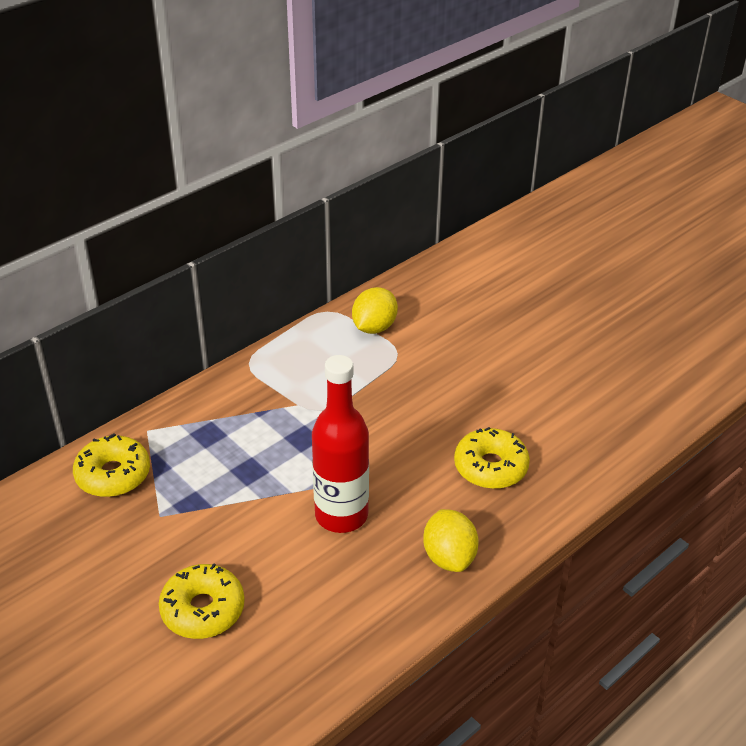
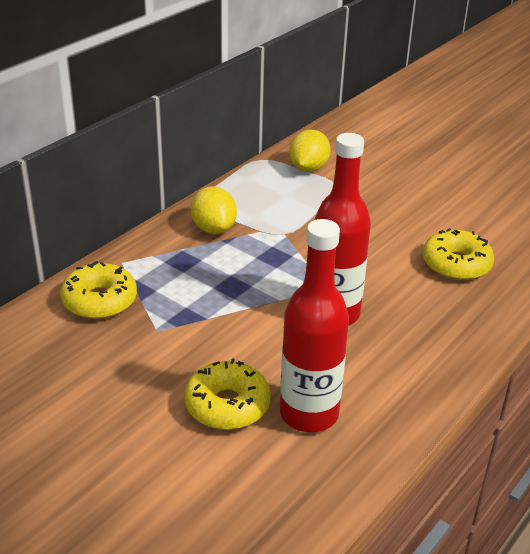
camera: 10 degrees left, 5 degrees down
(279, 629) = (309, 414): none -> red bottle
(449, 557) = (448, 338): yellow lemon -> yellow lemon (213, 228)

